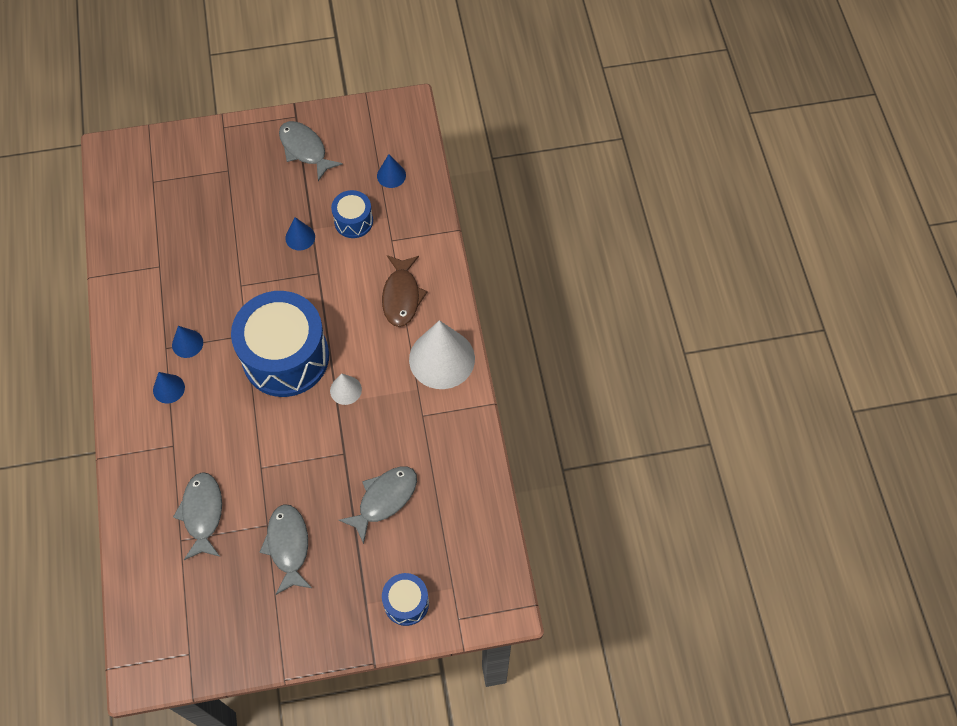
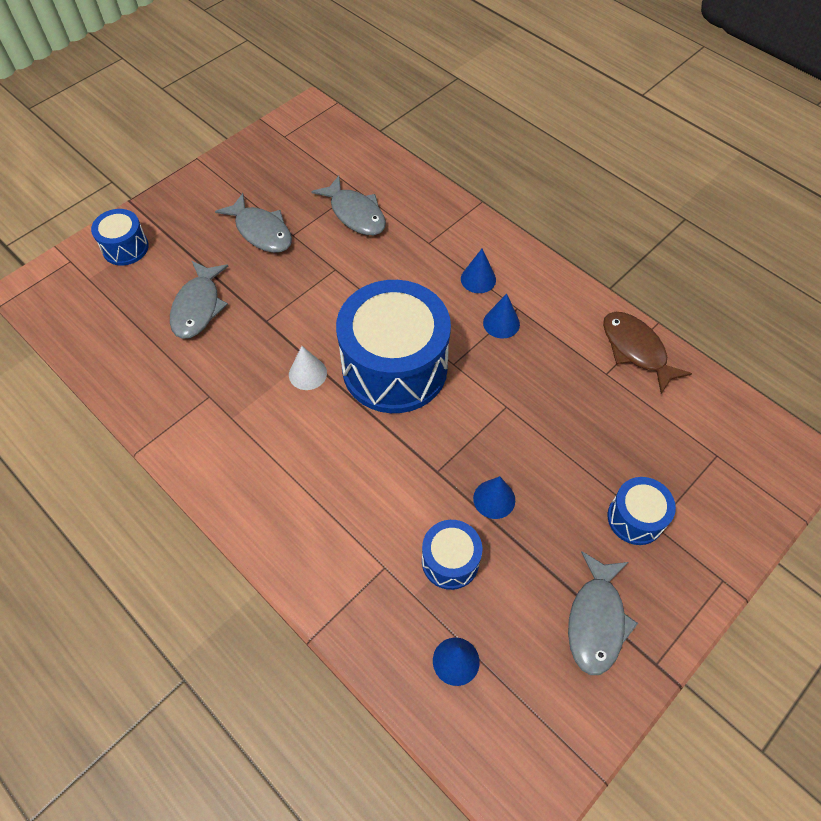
camera: 145 degrees right, 5 degrees down
(234, 180) = (635, 518): none -> blue drum
(305, 149) = (596, 620): grey fish -> grey fish turned 90 degrees clockwise
(402, 296) = (320, 505): brown fish -> brown fish (636, 350)
(442, 359) = (225, 464): white cone -> none

